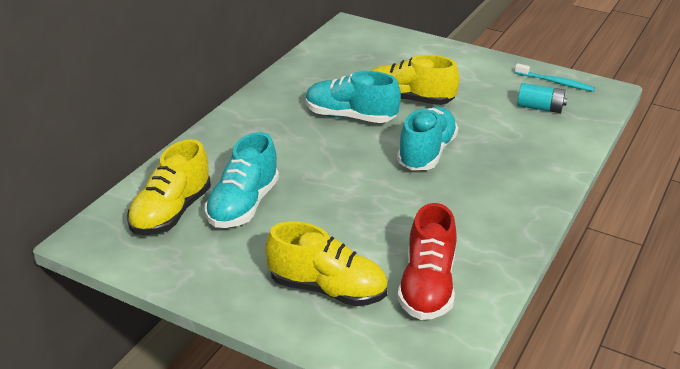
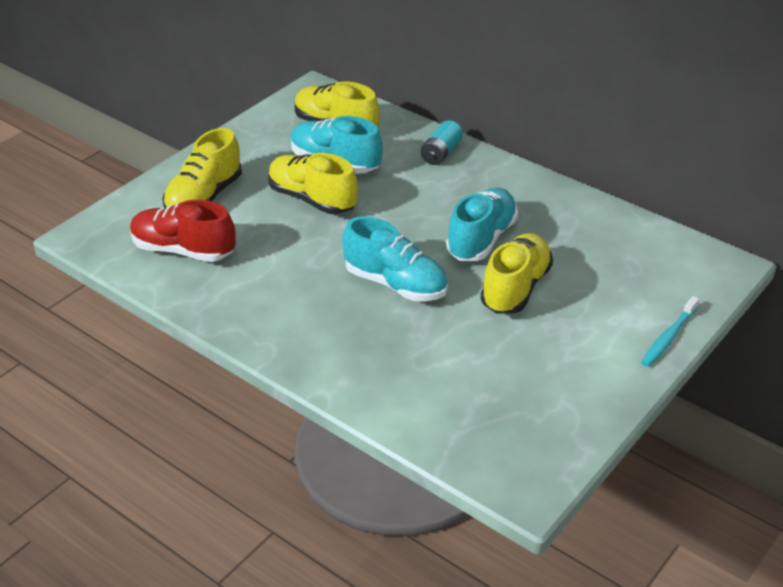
camera: 100 degrees right, 5 degrees up
(313, 212) = (312, 199): none -> yellow shoe
(540, 108) = (483, 402): turquoise battery -> turquoise battery (441, 153)
(555, 82) = (553, 437): turquoise toothbrush -> turquoise toothbrush (668, 337)

